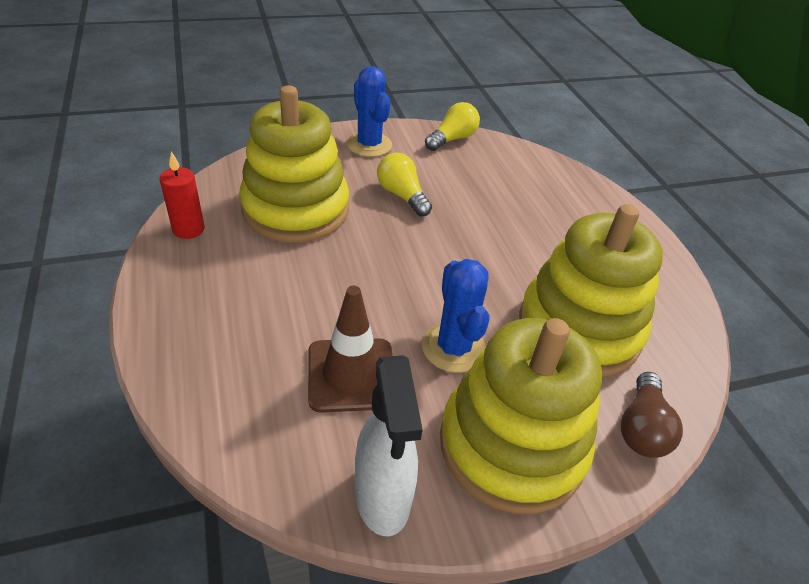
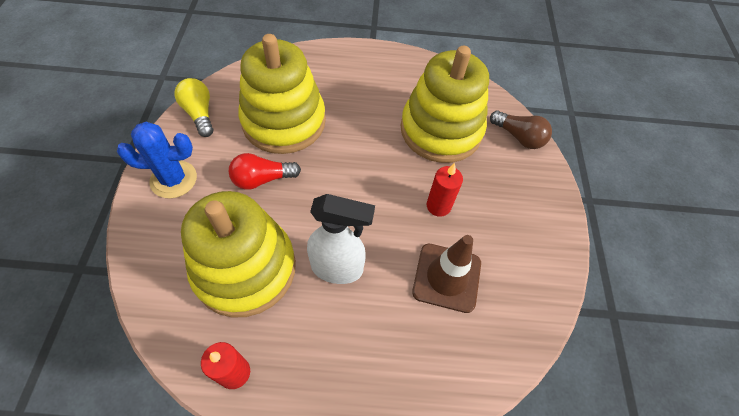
camera: 70 degrees left, 15 degrees up
(382, 498) = (544, 287): white spray bottle -> white spray bottle (337, 268)
(402, 195) = (262, 179): yellow light bulb -> red light bulb
(453, 348) = (438, 206): blue cactus -> red candle
(512, 445) = (519, 204): yellow stacking toy -> yellow stacking toy (284, 121)

